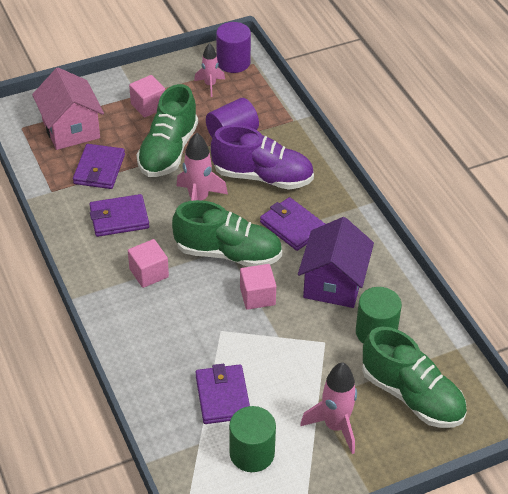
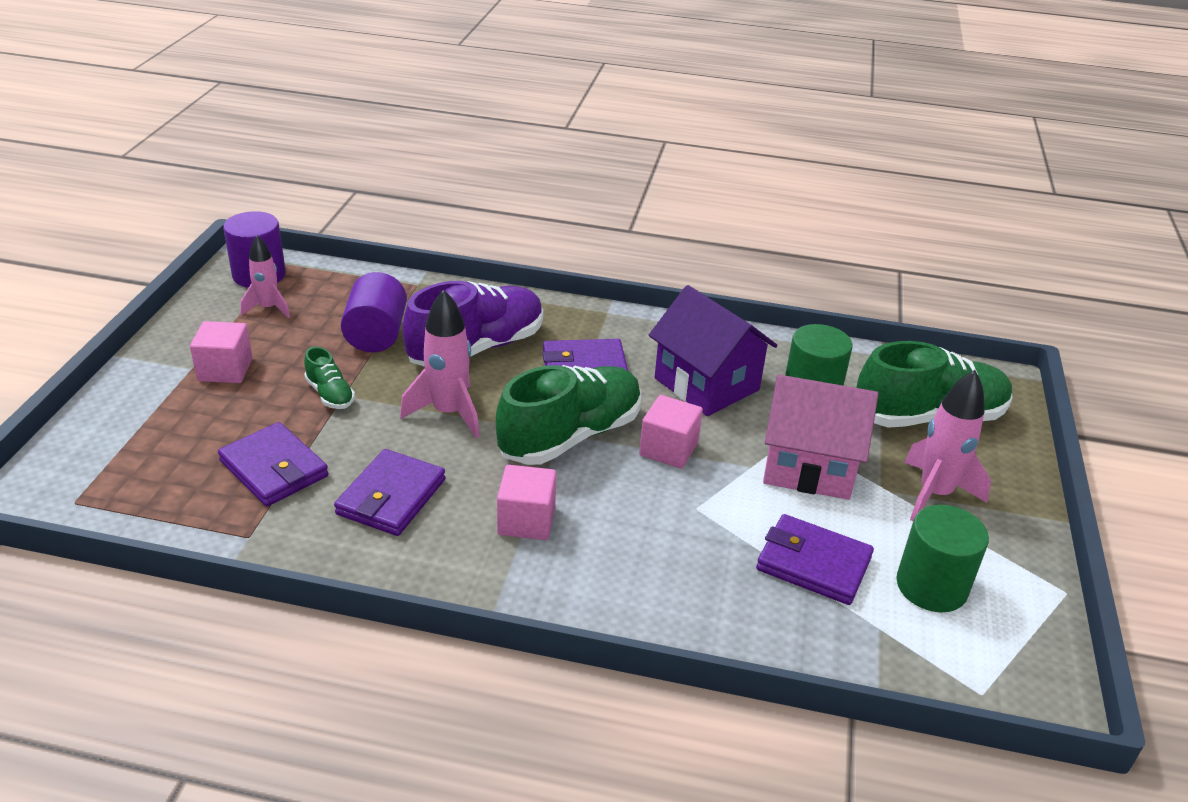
camera: 55 degrees left, 10 degrees down
(71, 129) = (157, 456): pink house -> pink house (809, 466)
(168, 151) = (330, 394): green shoe -> green shoe, size x0.46

